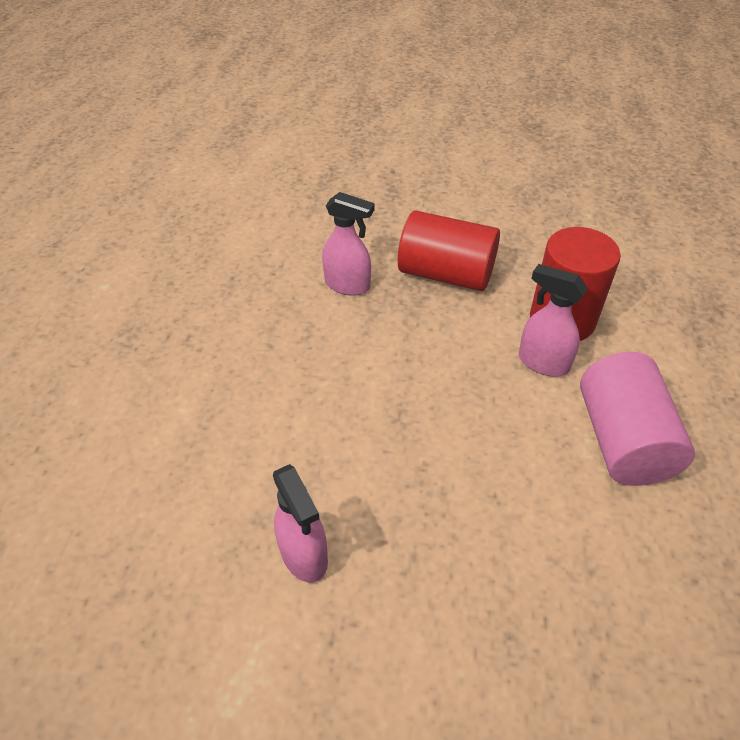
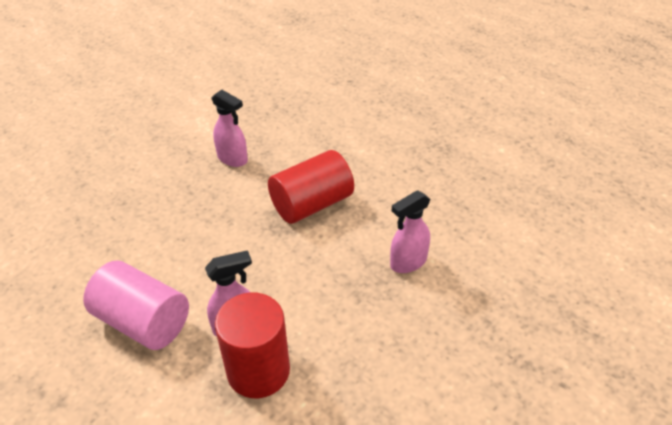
camera: 125 degrees right, 5 degrees down
(304, 555) = (233, 159): pink spray bottle -> pink spray bottle turned 150 degrees counterclockwise
(446, 274) = (372, 329): red cylinder -> red cylinder (311, 204)

